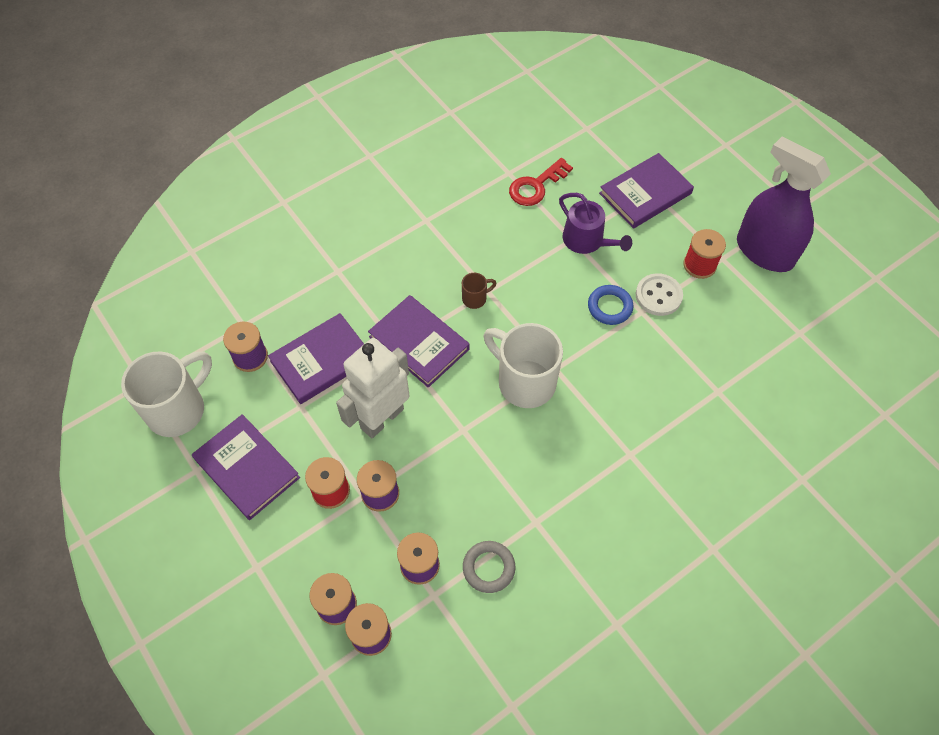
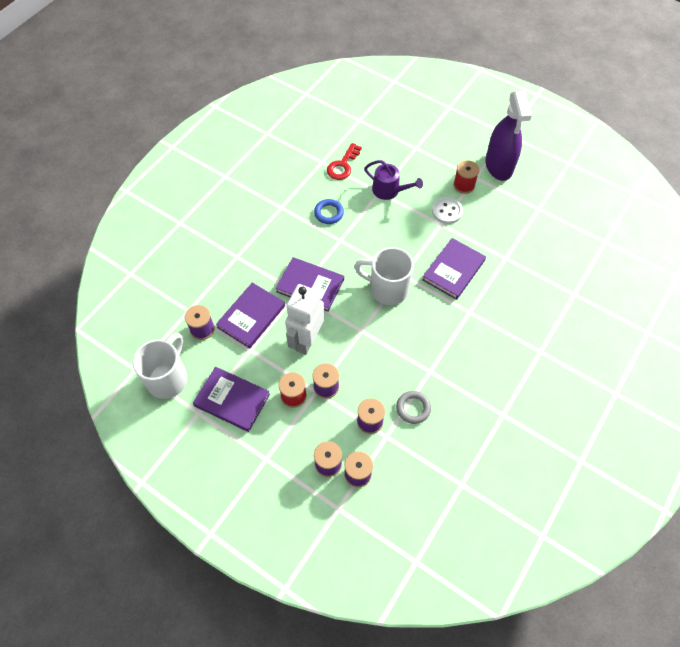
camera: 20 degrees left, 0 degrees up
(475, 298) = (334, 247): brown mug -> none
(609, 307) = (420, 227): blue ring -> blue ring (329, 213)
(645, 193) = (413, 151): purple book -> purple book (453, 270)
(764, 252) = (499, 166): purple spray bottle -> purple spray bottle turned 120 degrees counterclockwise

